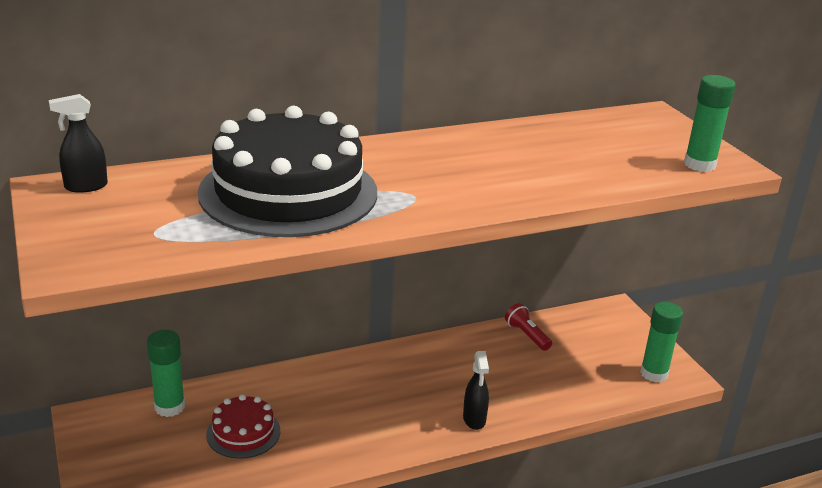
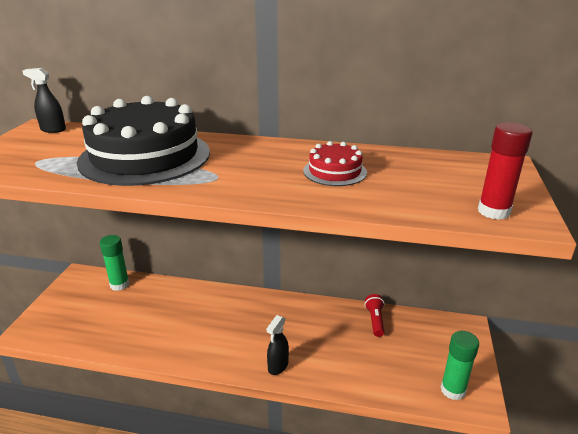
camera: 35 degrees right, 0 degrees up
(243, 432) = (137, 315): red cake -> red cake (335, 171)
(699, 165) = (493, 211): green glue stick -> red glue stick

